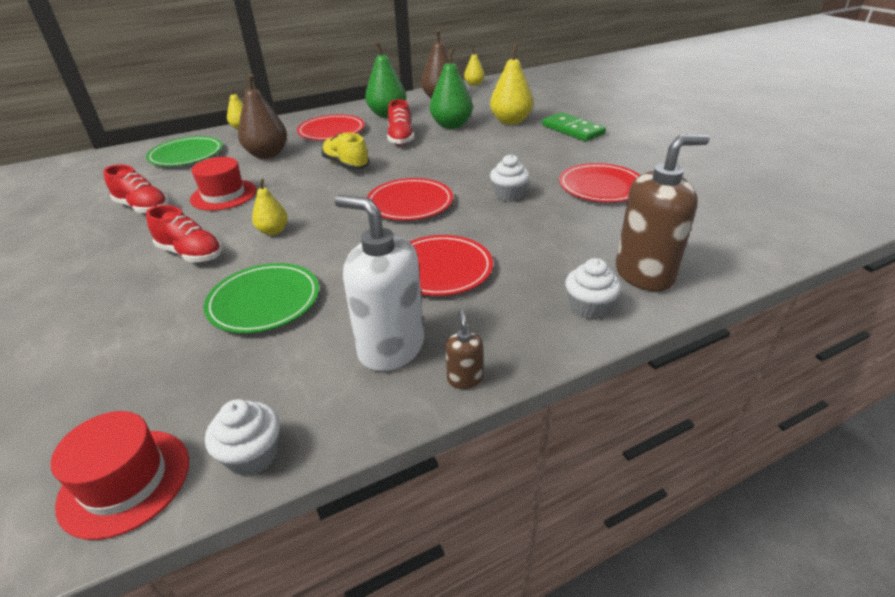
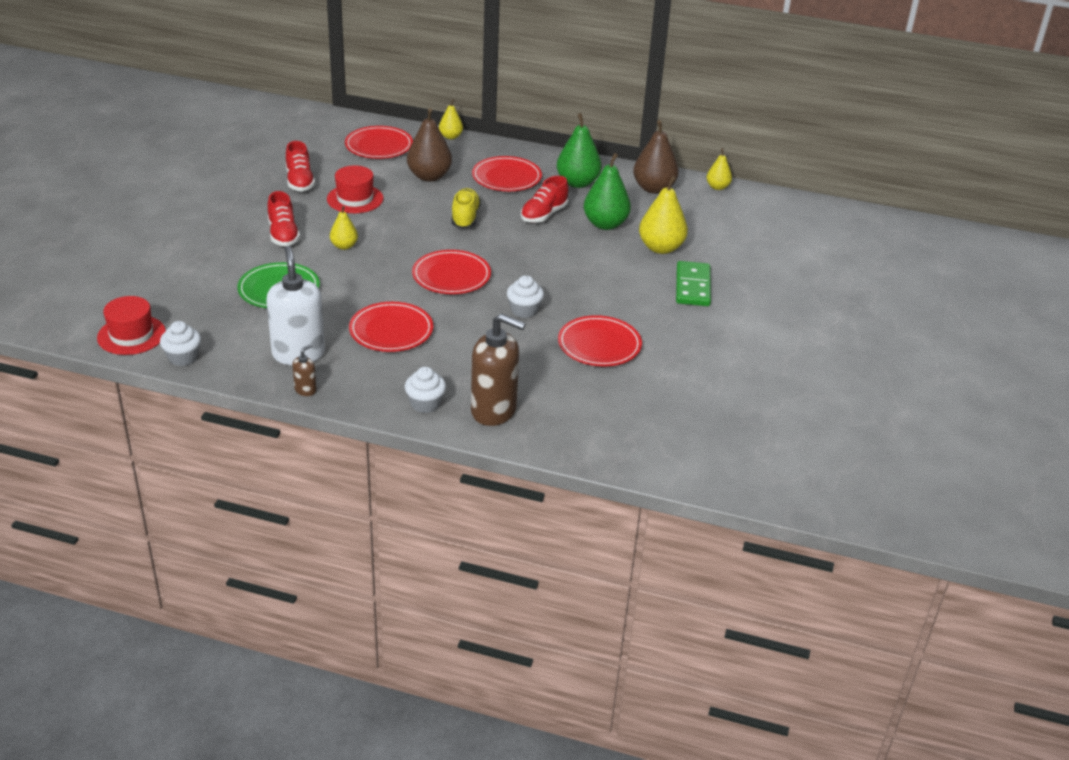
camera: 40 degrees right, 0 degrees up
(186, 155) = (379, 146): green plate -> red plate

